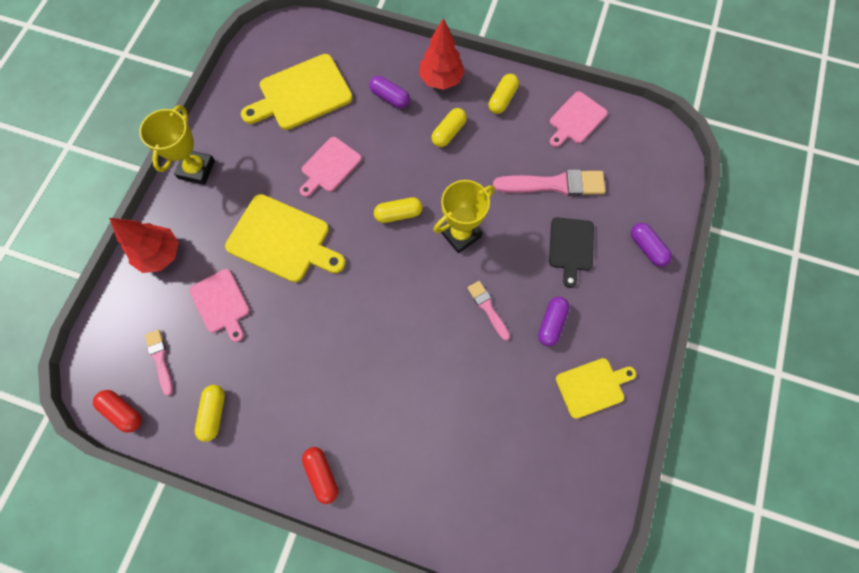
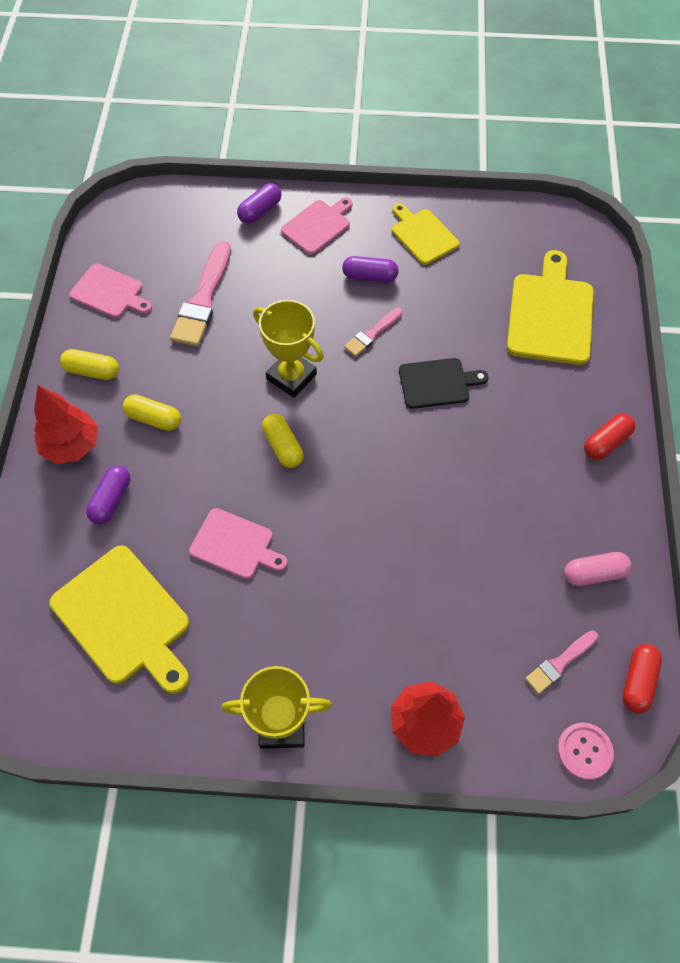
camera: 105 degrees left, 10 degrees down
(96, 352) = (584, 751): none -> pink button
(214, 413) = (594, 573): yellow capsule -> pink capsule
(221, 303) = (463, 615): pink cutting board -> pink cutting board (317, 225)
(282, 240) = (356, 569): yellow cutting board -> yellow cutting board (550, 314)
(554, 184) = (203, 299): pink brush -> pink brush turned 150 degrees counterclockwise
(571, 247) = (277, 273): black cutting board -> black cutting board (437, 383)

